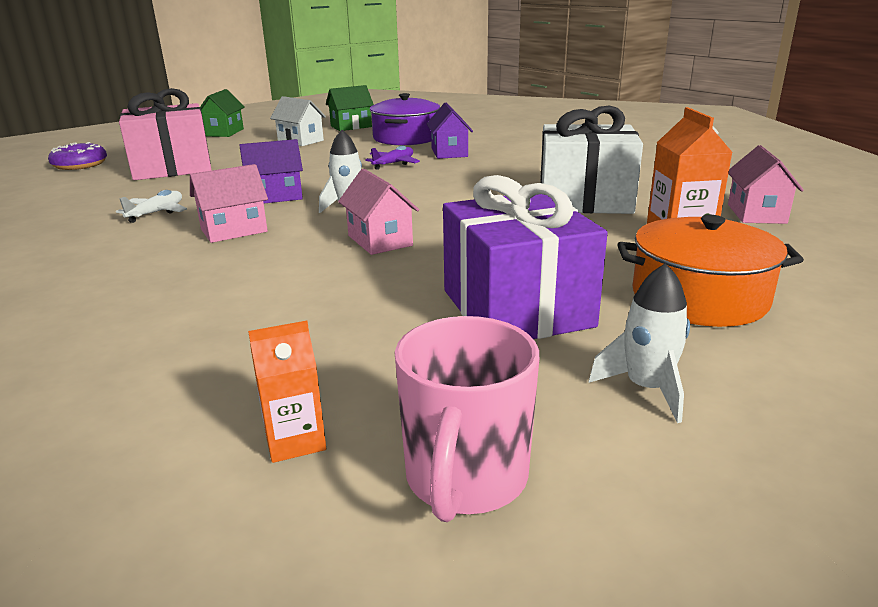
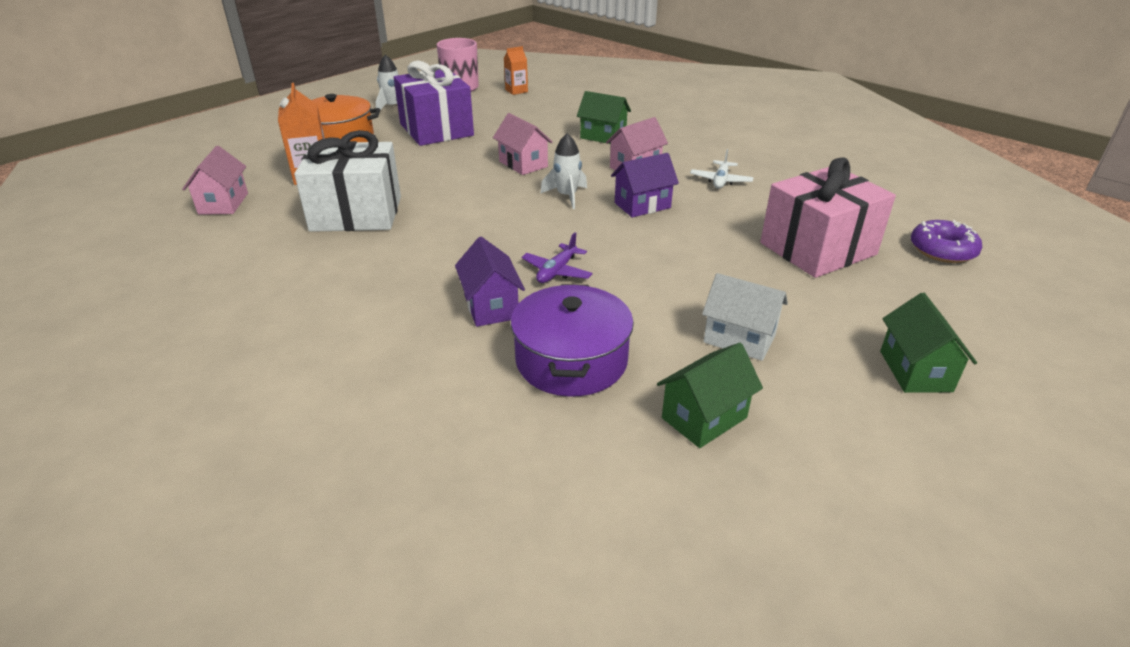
camera: 170 degrees right, 10 degrees up
(222, 277) = (603, 136): none -> green house

